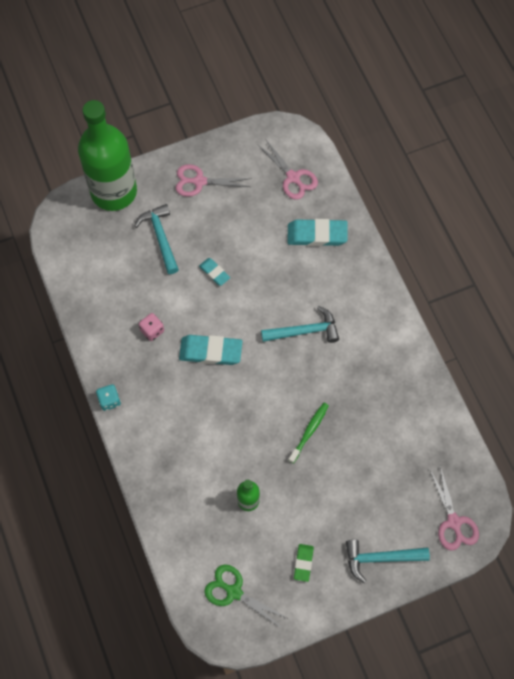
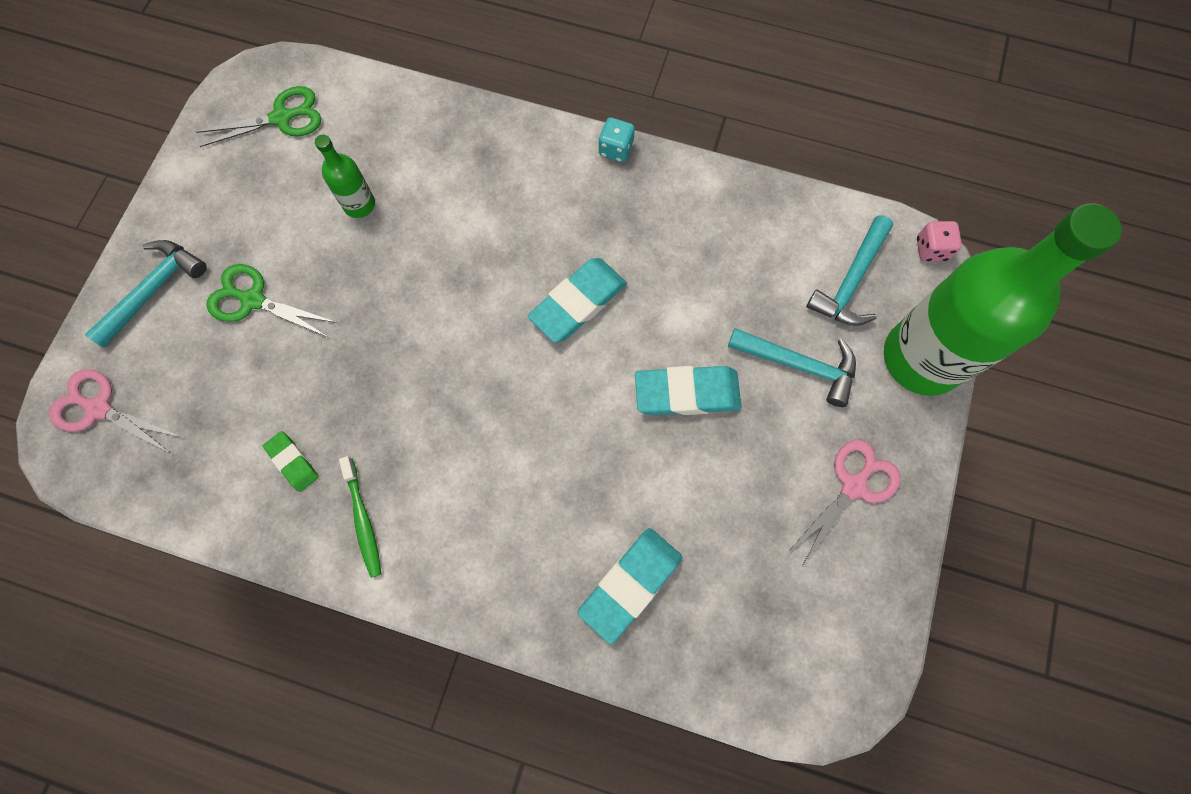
camera: 130 degrees right, 5 degrees up
(152, 330) = (667, 257): pink dice -> pink dice (931, 249)
(214, 273) = (687, 393): turquoise eraser -> turquoise eraser, size x1.79
(293, 177) = (756, 632): pink scissors -> none
(303, 563) = (236, 206): green eraser -> green eraser (293, 462)
(304, 331) = (502, 441): turquoise hammer -> turquoise hammer (851, 282)
(309, 432) = (369, 335): green toothbrush -> green toothbrush (363, 520)
(341, 503) = (253, 300): none -> green scissors

